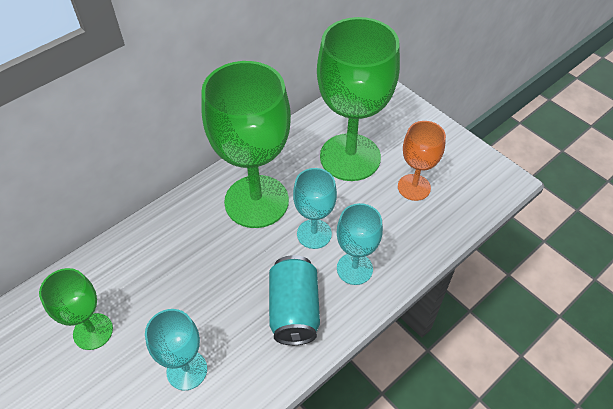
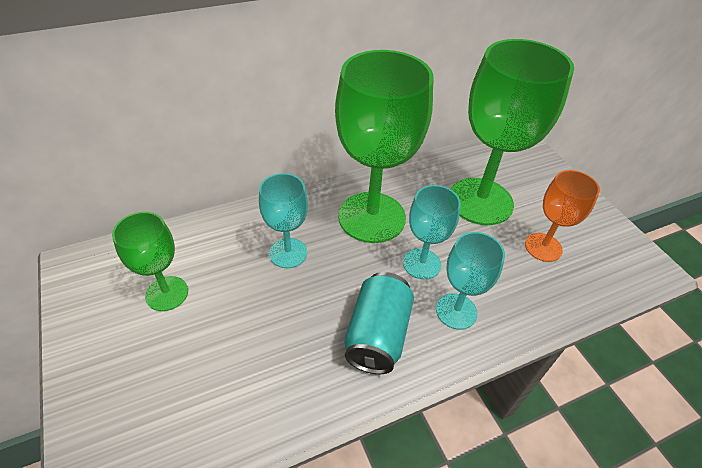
camera: 15 degrees right, 5 degrees down
(187, 370) = (243, 362): turquoise goblet -> turquoise goblet (288, 253)

